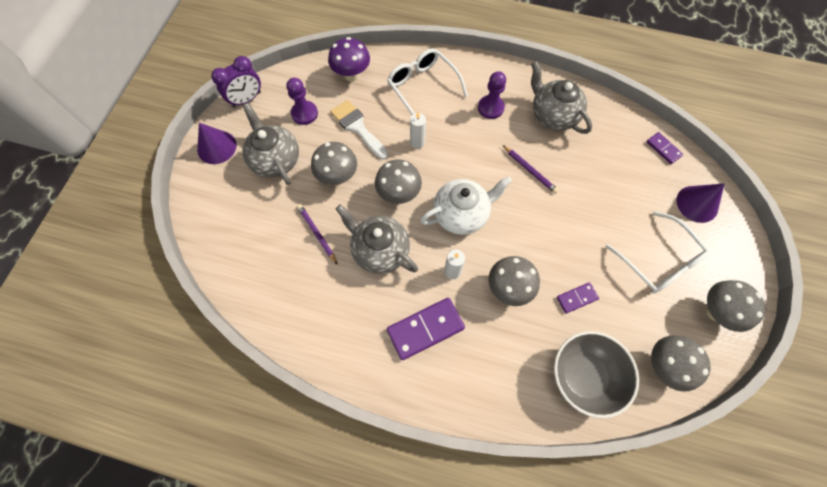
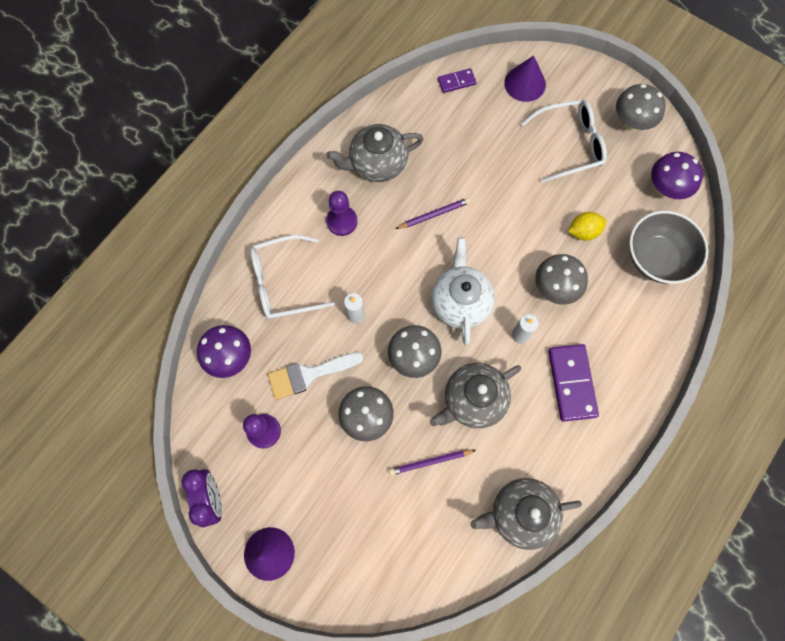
camera: 70 degrees left, 5 degrees up
(275, 160) = (316, 484): grey teapot -> grey teapot (520, 513)
(576, 298) = (583, 231): purple domino -> yellow lemon
(663, 366) = (665, 189): grey mushroom -> purple mushroom

